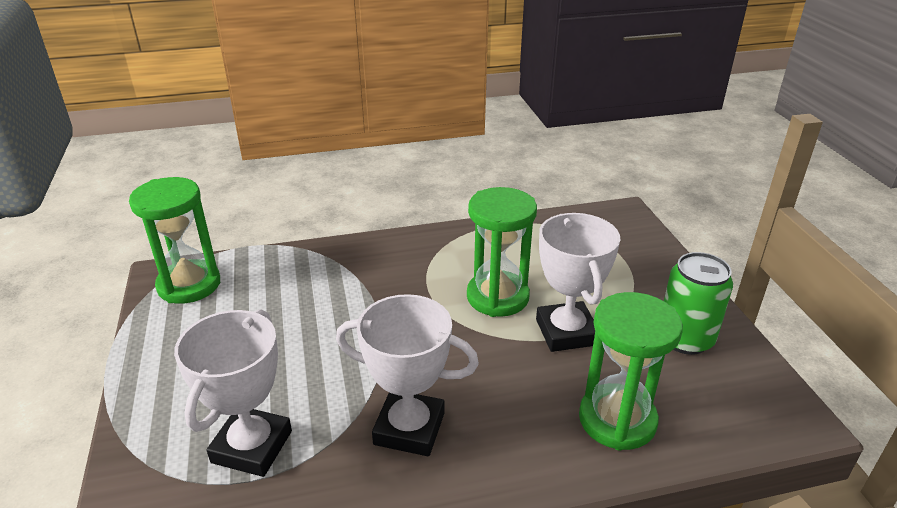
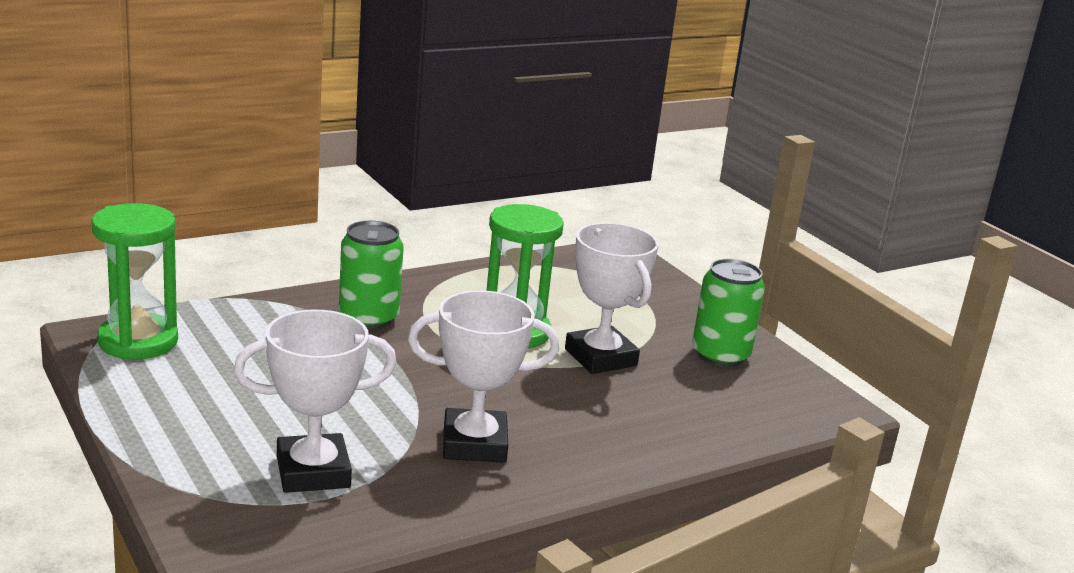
camera: 20 degrees left, 10 degrees down
(252, 447) = (313, 472): white trophy -> white trophy turned 75 degrees clockwise
(379, 272) = (368, 318): none -> green can
(617, 420) = (677, 421): green hourglass -> none

